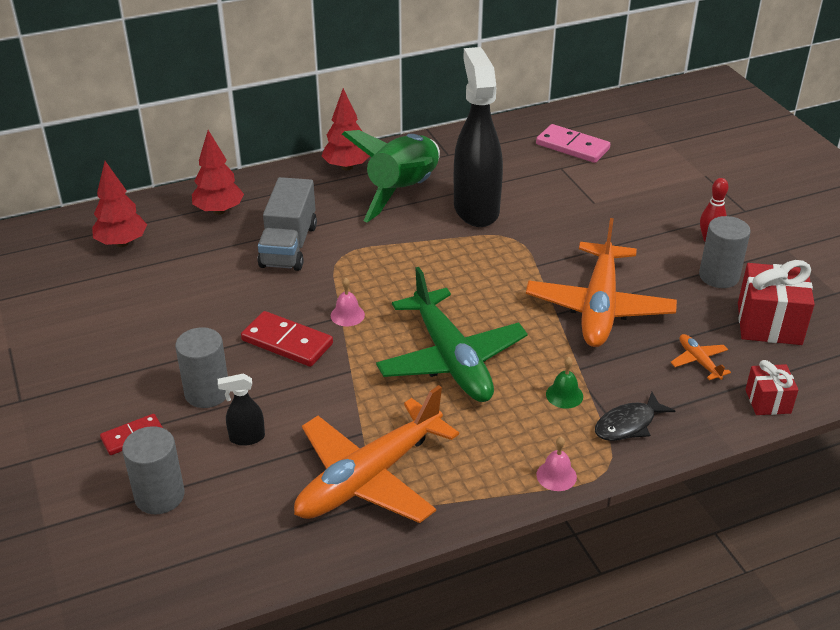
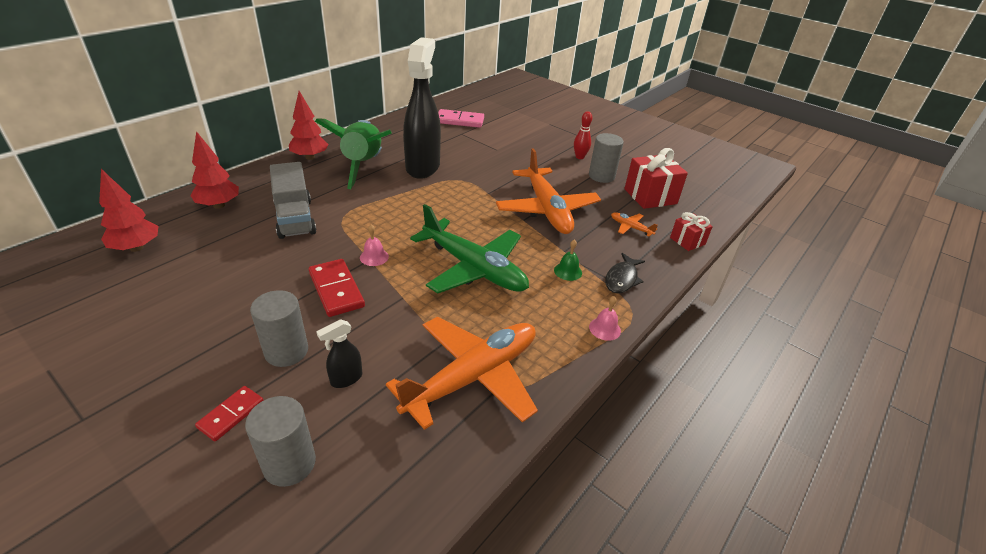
camera: 30 degrees left, 0 degrees up
(287, 342) = (336, 290): red domino -> red domino turned 60 degrees clockwise
(369, 477) = (472, 377): orange plane -> orange plane turned 150 degrees counterclockwise
(476, 209) = (423, 167): black spray bottle -> black spray bottle turned 45 degrees clockwise

